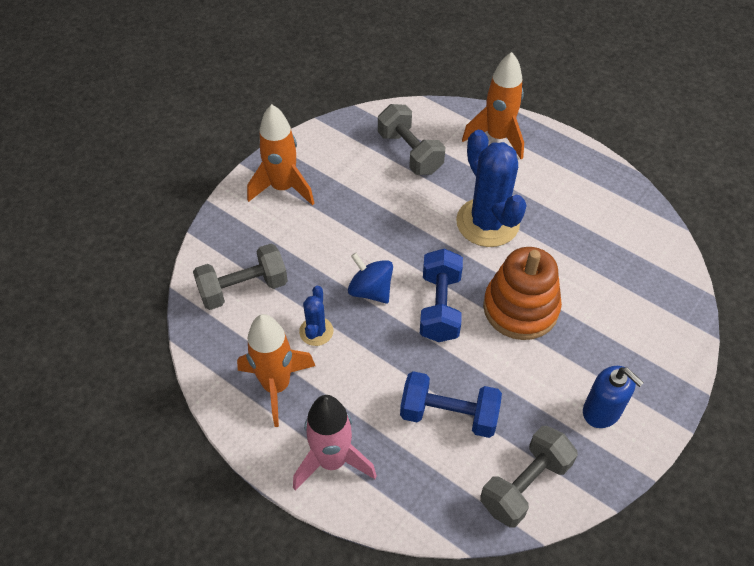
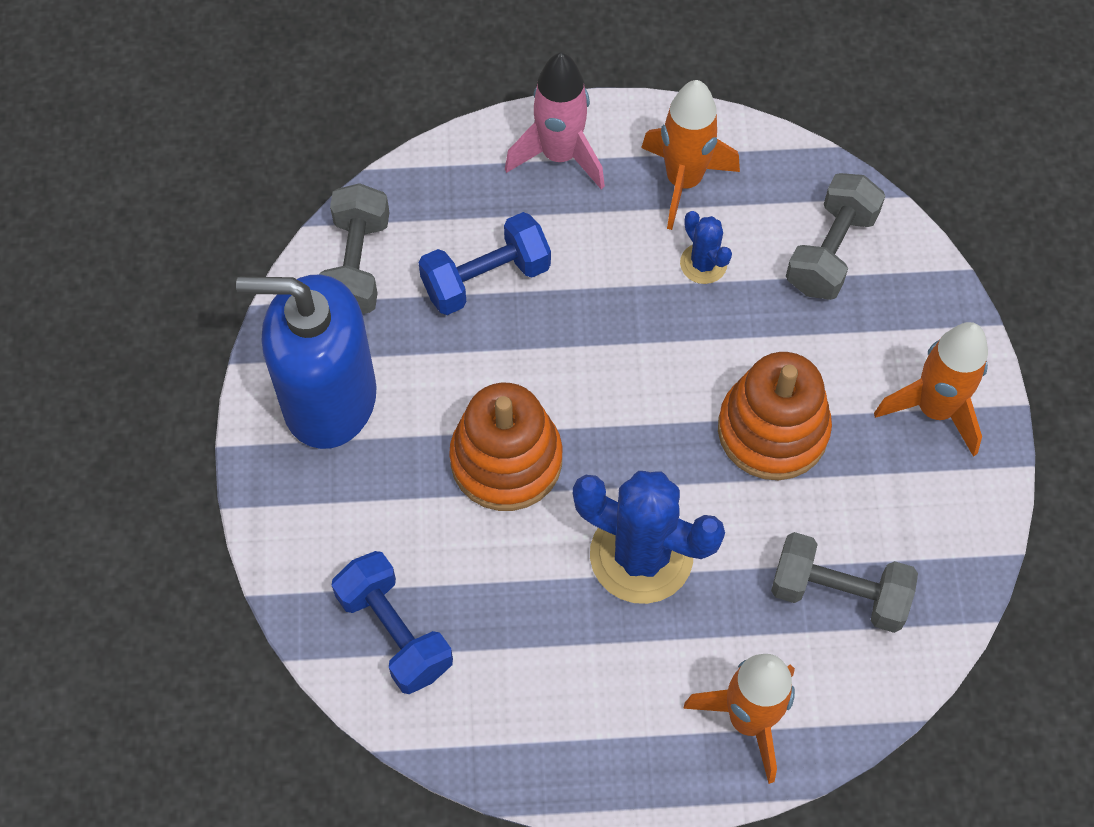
camera: 140 degrees right, 10 degrees up
(368, 230) = (772, 430): none -> orange stacking toy
(370, 290) = (693, 354): blue spinning top -> none
(440, 307) = (598, 392): blue dumbbell -> blue dumbbell (394, 632)
(602, 411) = (329, 399): blue soap dispenser -> blue soap dispenser, size x1.95

